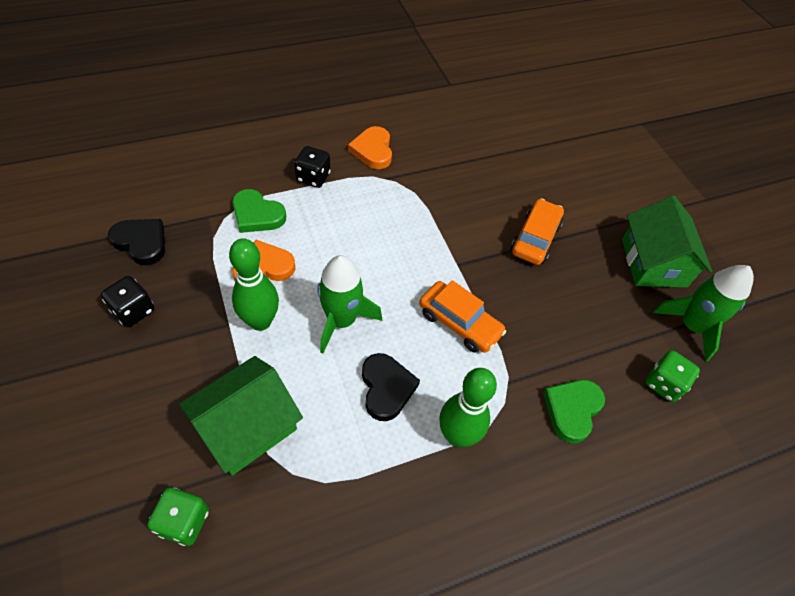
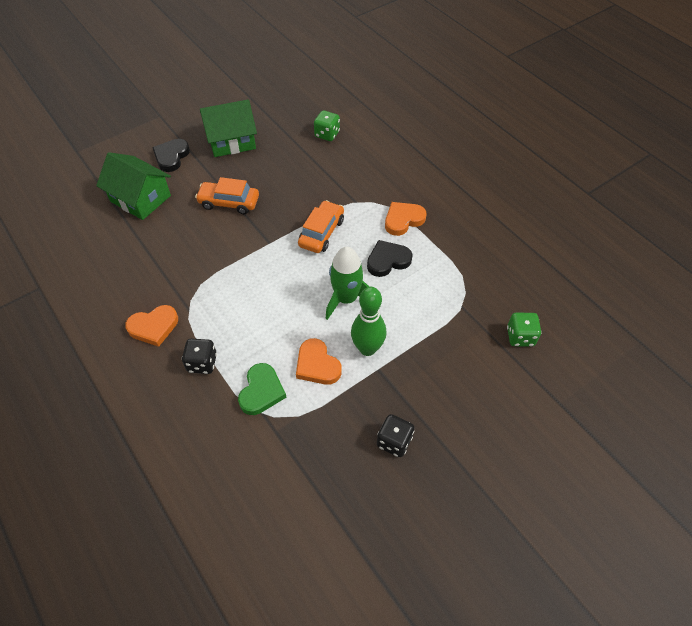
camera: 100 degrees left, 0 degrees up
(141, 242) = (324, 472): black heart -> black heart (171, 157)
(247, 426) = (449, 327): green house -> green house (140, 198)
(457, 435) = (403, 220): green bowling pin -> orange heart
(572, 410) = (362, 171): green heart -> none
(691, 326) = (279, 123): green rocket -> none

